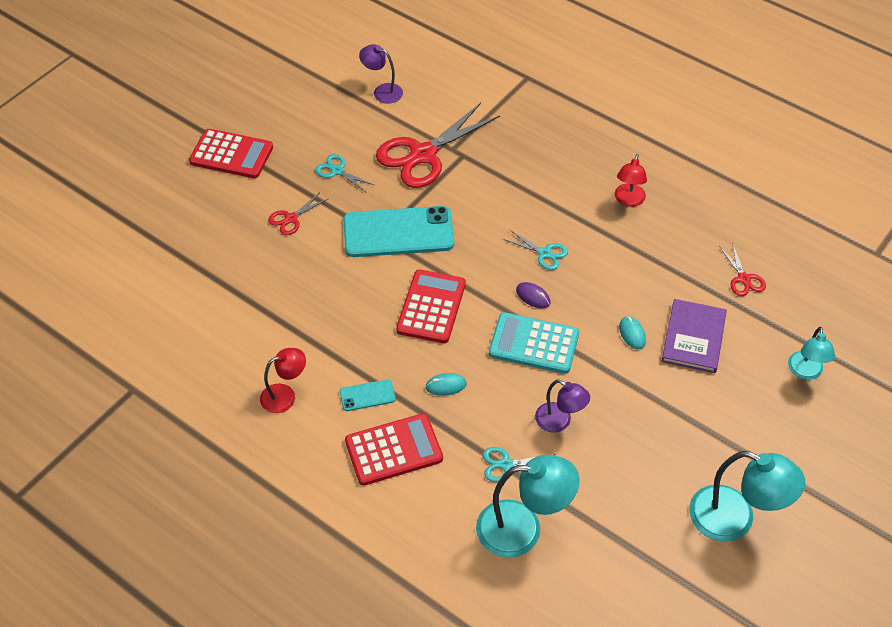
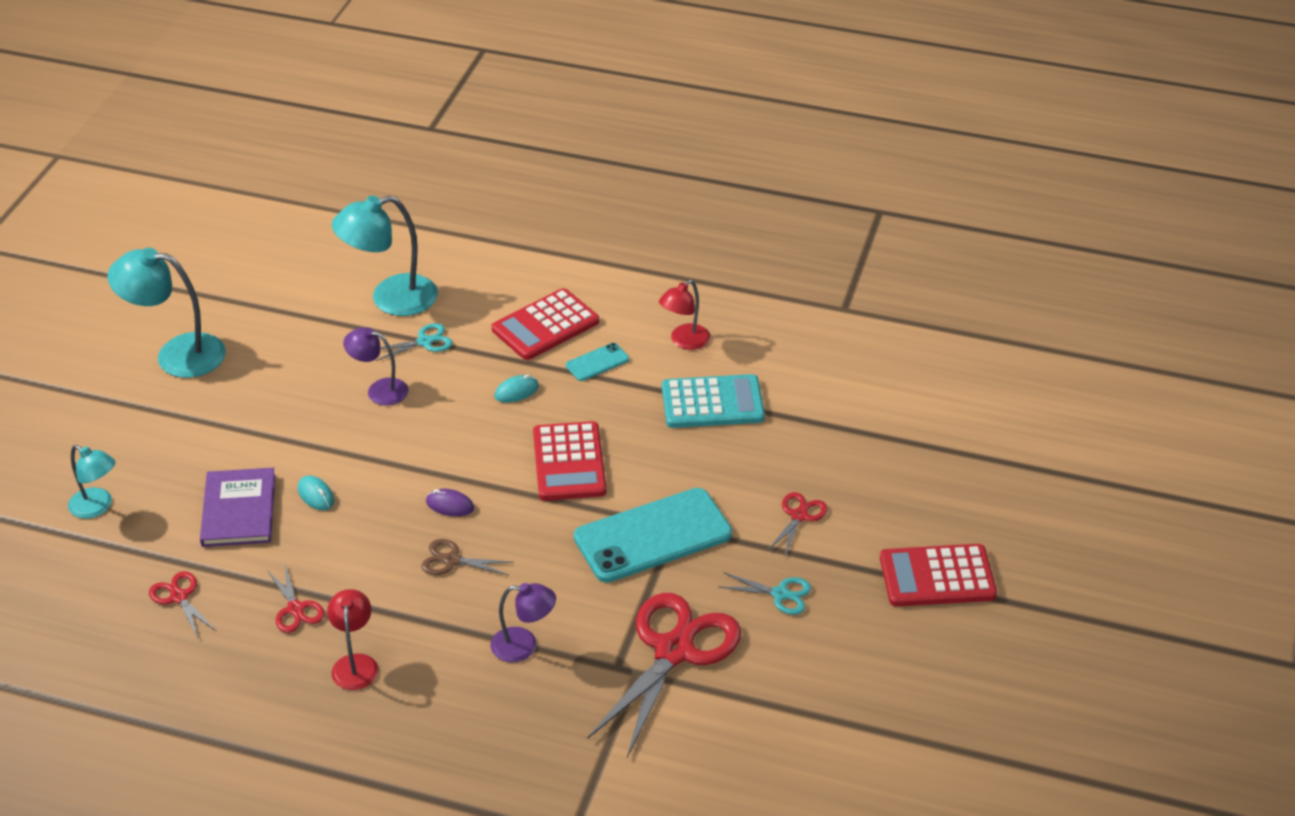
camera: 160 degrees right, 10 degrees down
(382, 91) = (789, 738): purple lamp -> purple lamp (524, 646)
(534, 344) = (432, 455): turquoise calculator -> turquoise calculator (712, 403)
(544, 253) = (452, 560): turquoise scissors -> brown scissors
(662, 247) = (295, 609): none -> red scissors
(805, 372) = (97, 507): turquoise lamp -> turquoise lamp turned 135 degrees clockwise

